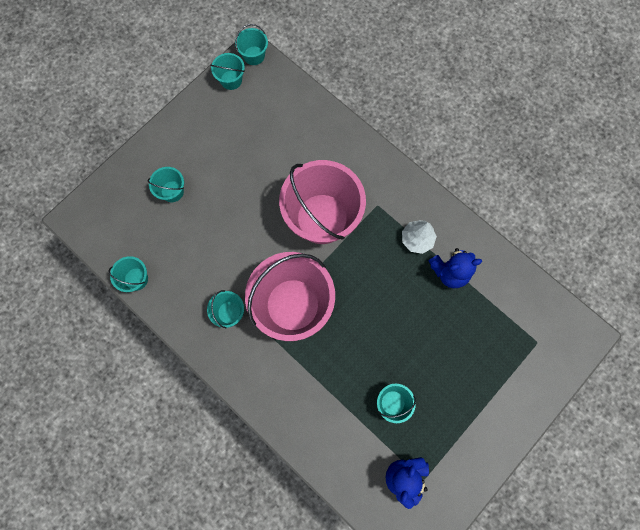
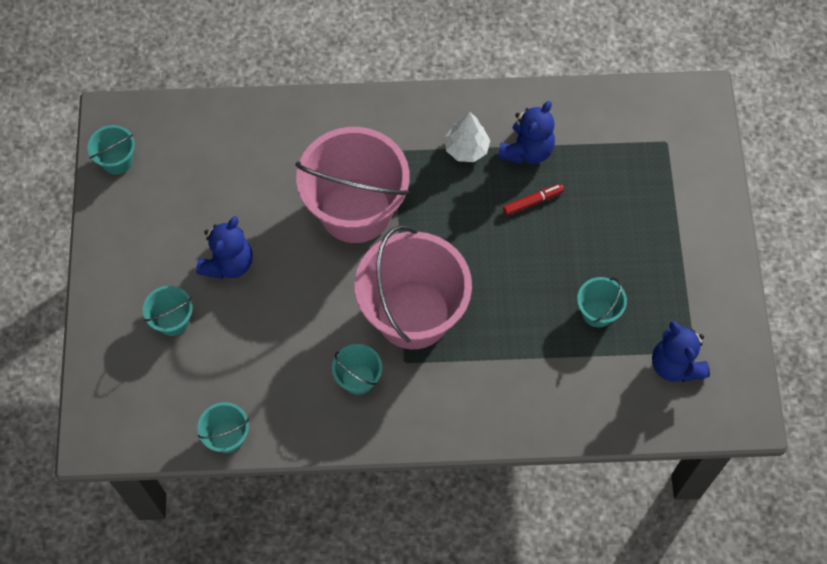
camera: 45 degrees left, 10 degrees down
(229, 186) = (228, 263): none -> blue teddy bear
(254, 55) = (116, 117): turquoise bucket -> none
(422, 304) = (532, 202): none -> red marker

